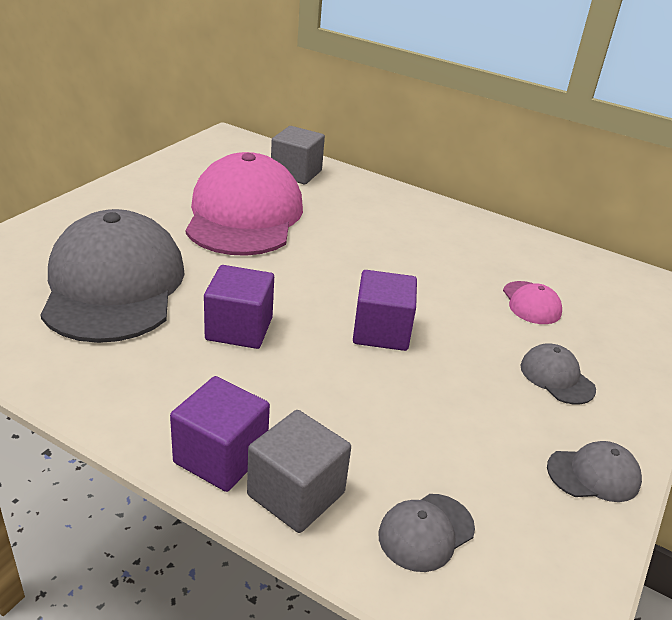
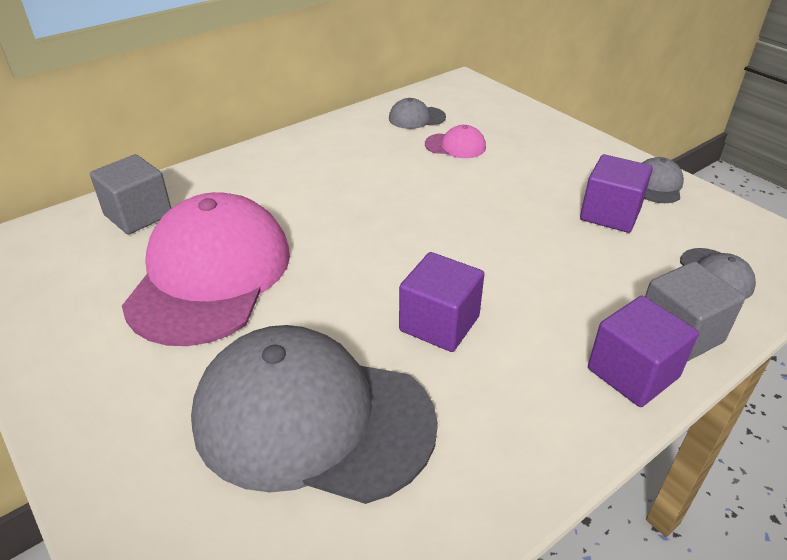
camera: 65 degrees left, 5 degrees up
(244, 215) = (210, 275): pink cap -> pink cap turned 75 degrees clockwise
(381, 332) = (471, 233): purple cube -> purple cube (610, 214)
(557, 377) = (552, 165): grey cap -> grey cap (416, 118)

